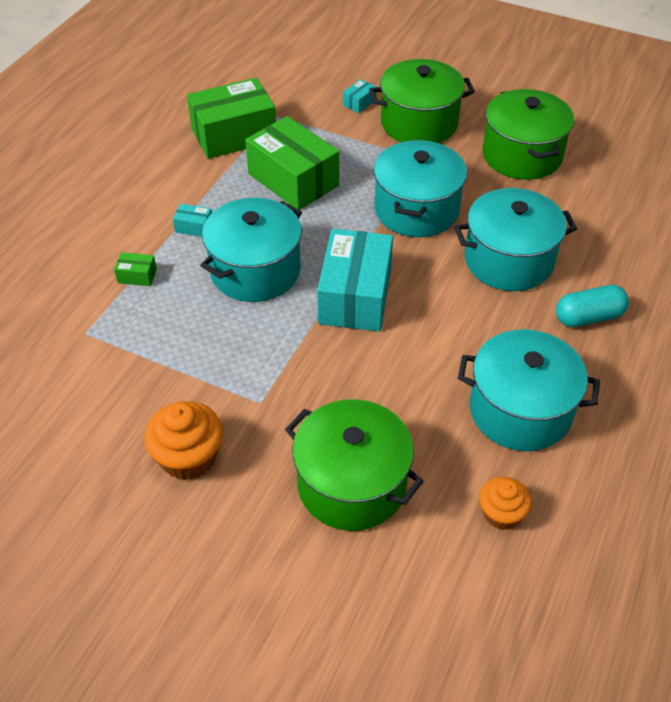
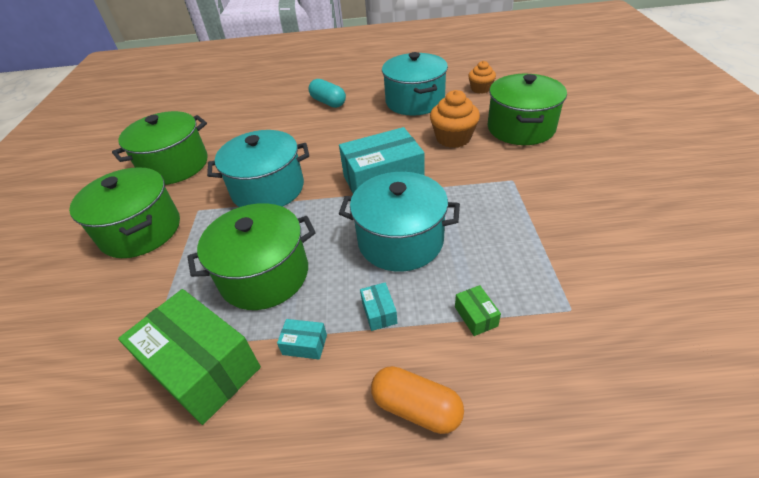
camera: 115 degrees left, 5 degrees down
(108, 215) = (416, 408): none -> orange capsule
(188, 457) = (586, 187): orange cupcake -> orange cupcake (453, 138)
(293, 180) = (264, 275): green box -> green pot
(359, 103) = (110, 285): turquoise box -> turquoise box (304, 345)
(509, 260) = (299, 137): turquoise pot -> none

